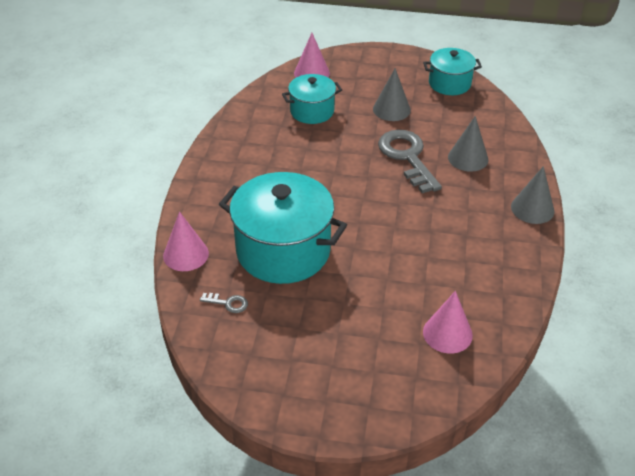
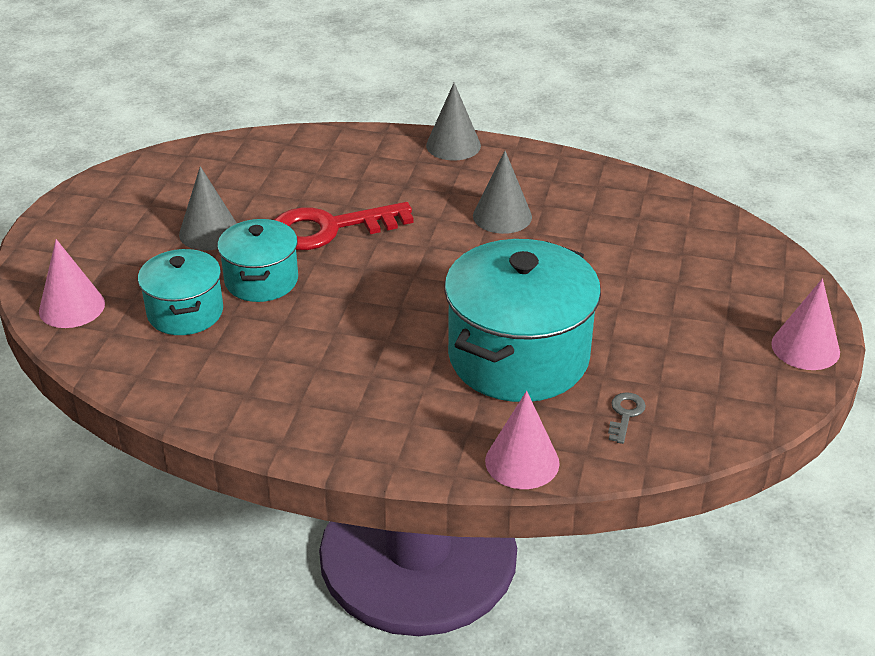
camera: 85 degrees left, 5 degrees down
(407, 157) = (330, 228): grey key -> red key
(447, 333) = (664, 231): pink cone -> pink cone (805, 347)
(449, 84) = (163, 174): turquoise pot -> turquoise pot (261, 280)
(468, 158) = (344, 179): grey cone -> grey cone (502, 216)

